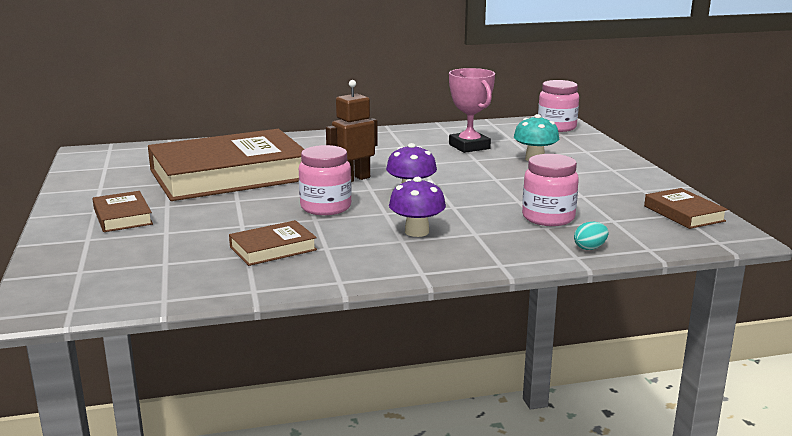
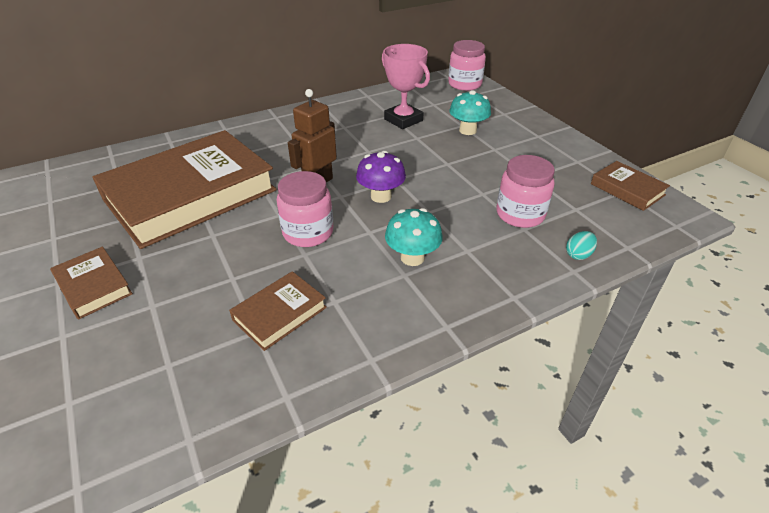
camera: 15 degrees left, 20 degrees up
(417, 232) = (412, 257): purple mushroom -> turquoise mushroom

